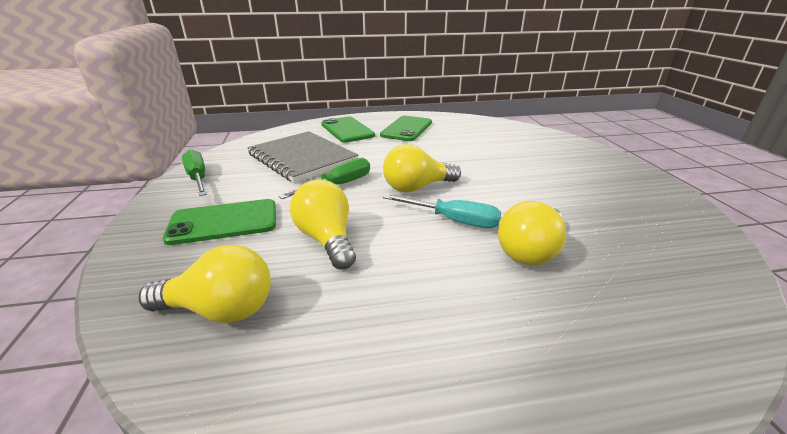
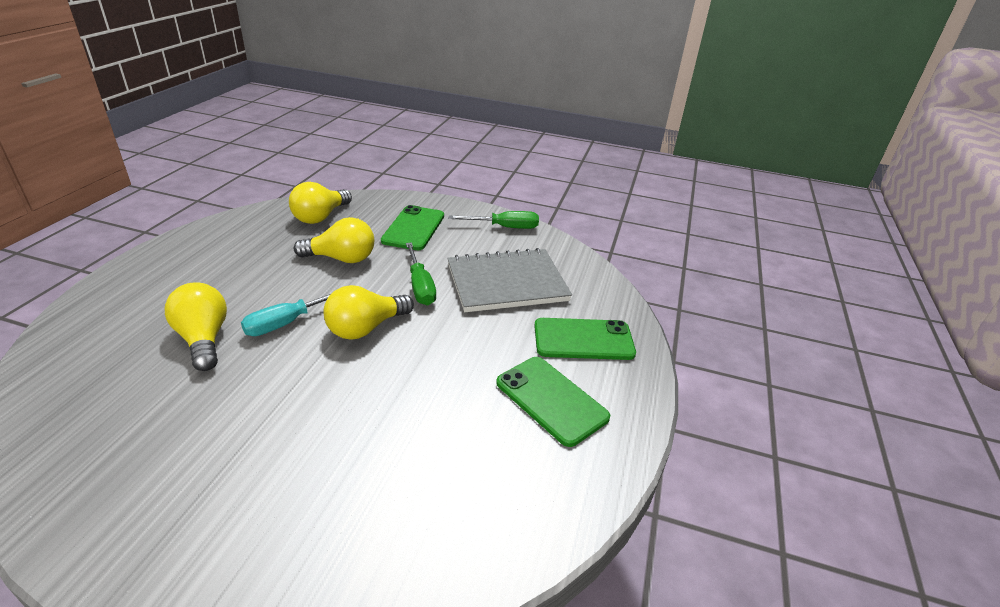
camera: 115 degrees right, 5 degrees up
(417, 187) = (365, 328): yellow light bulb -> yellow light bulb turned 135 degrees counterclockwise

